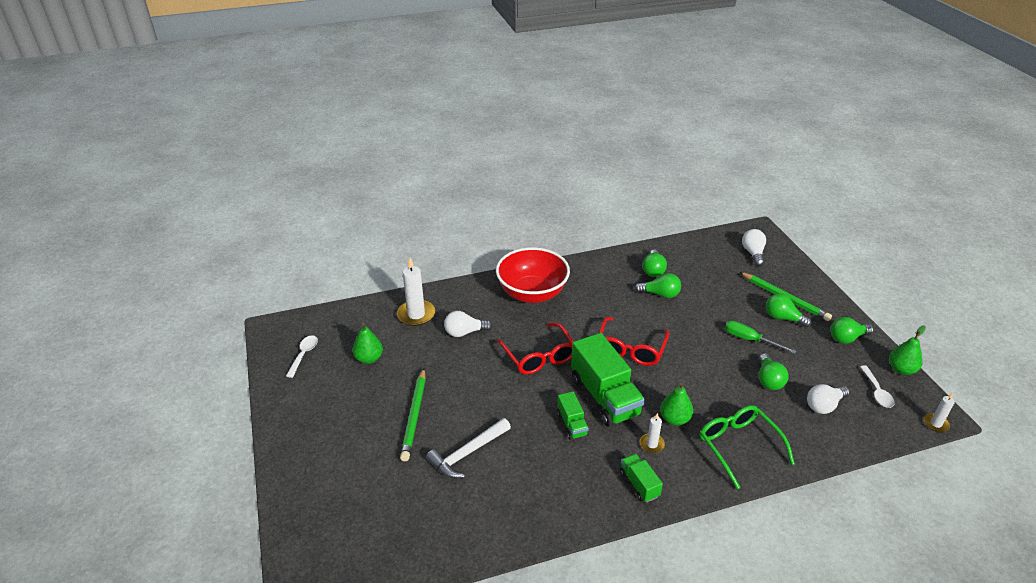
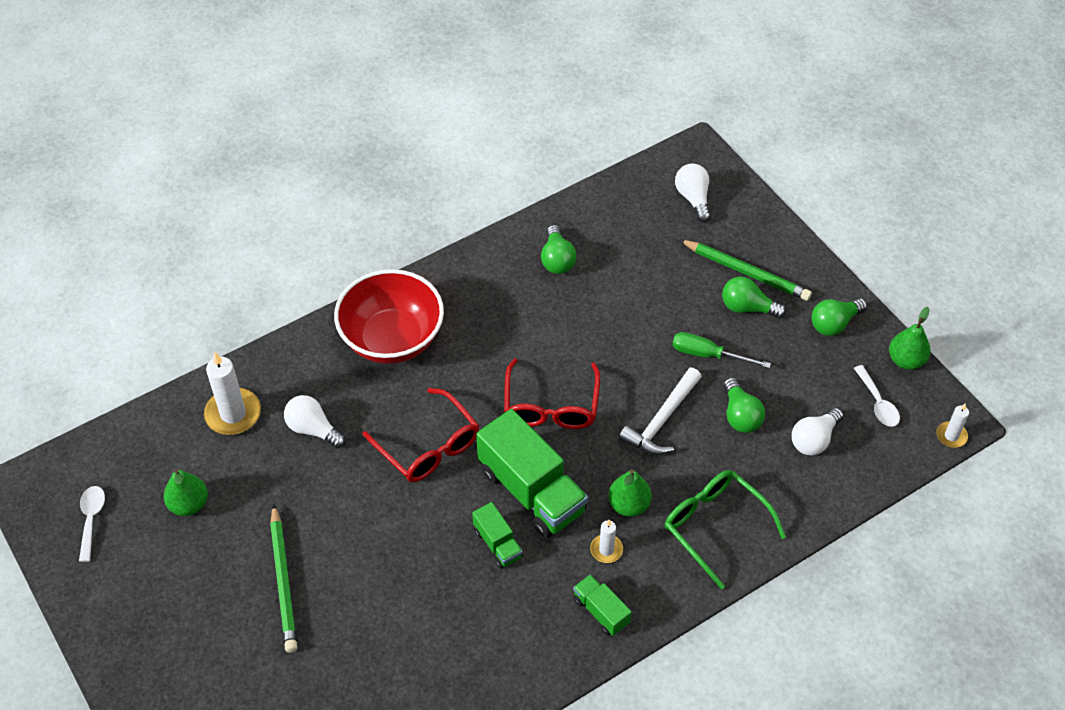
camera: 15 degrees left, 15 degrees up
(465, 332) = (313, 429): white light bulb -> white light bulb turned 60 degrees clockwise
(467, 453) = (371, 620): white hammer -> white hammer (662, 420)
(660, 294) = (574, 301): green light bulb -> none

